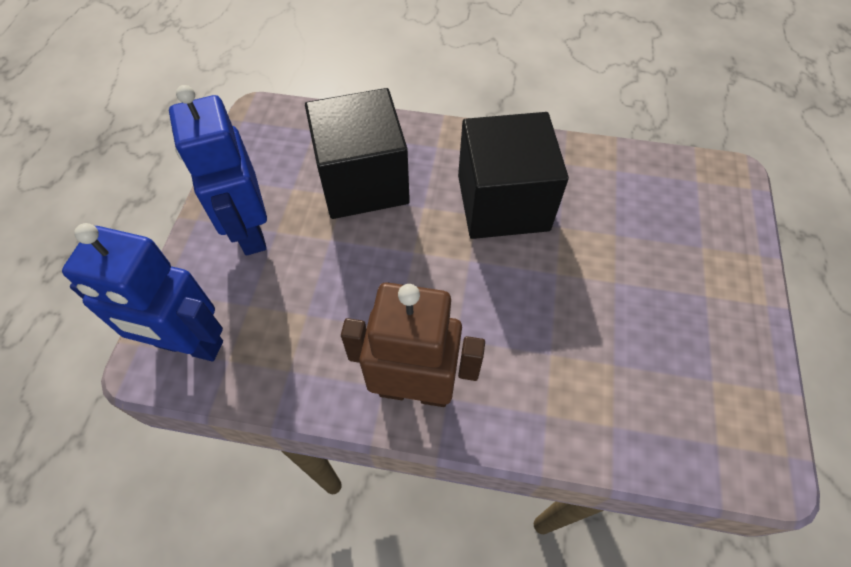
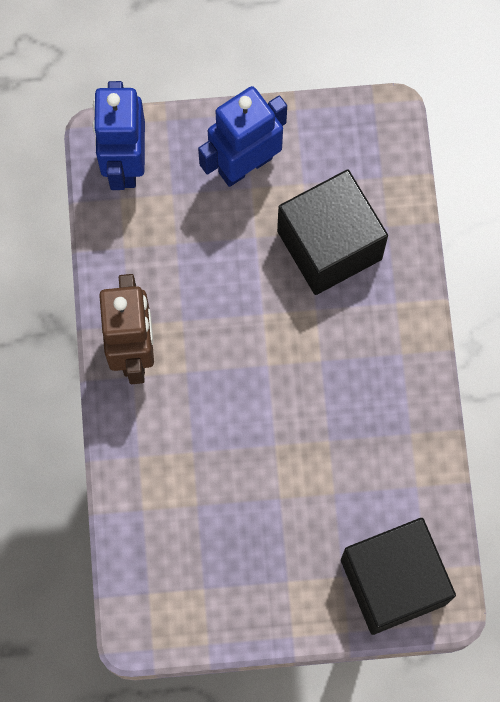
camera: 75 degrees right, 15 degrees up
(503, 203) = (341, 382): black cube -> black cube (393, 581)

